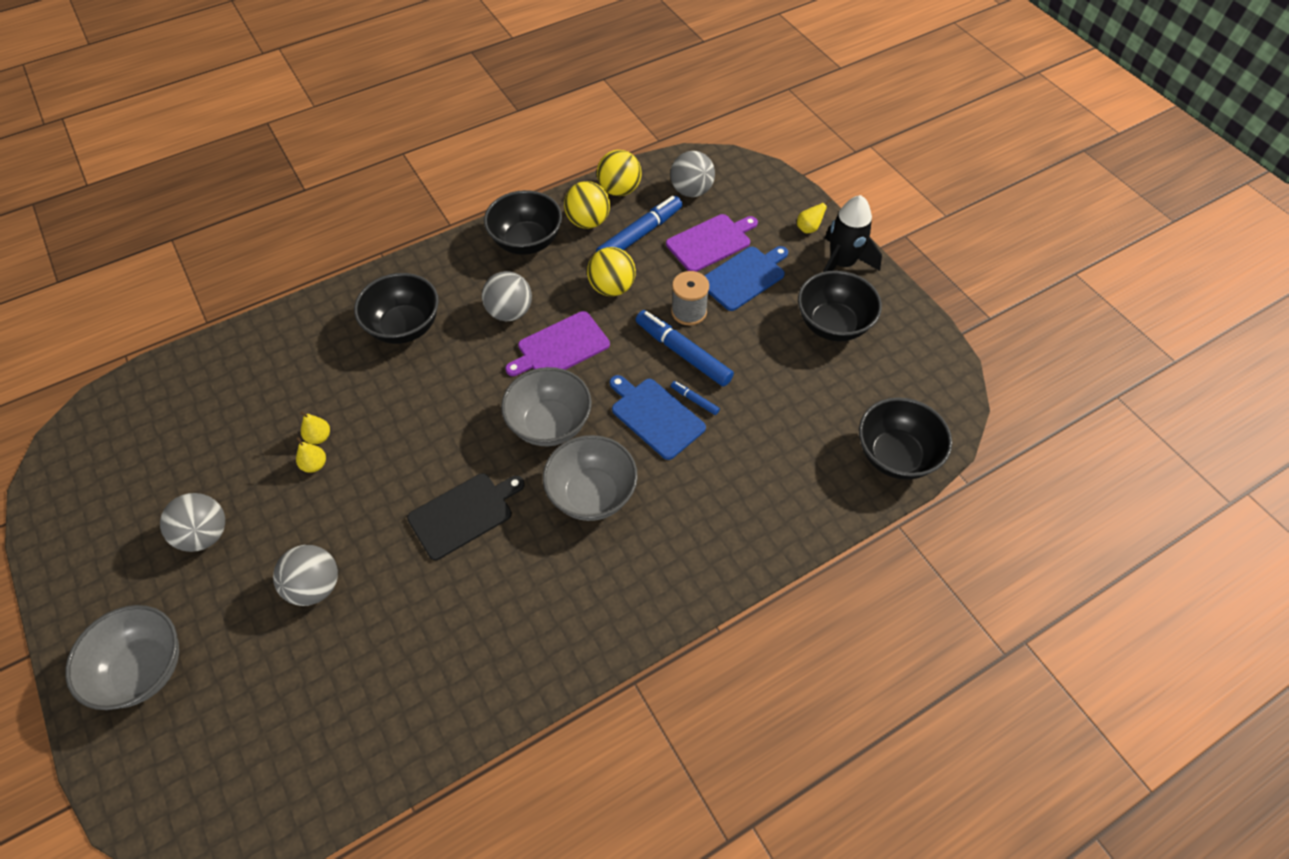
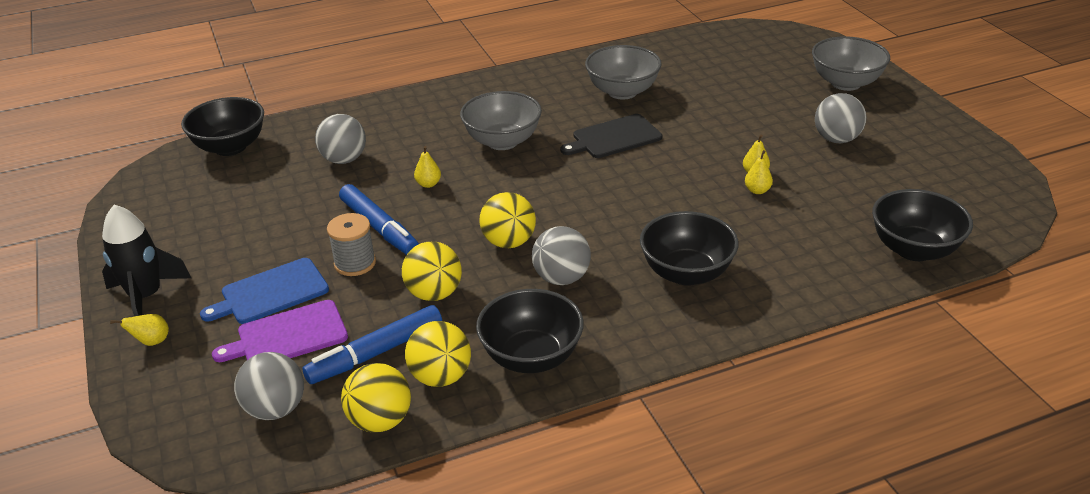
camera: 170 degrees left, 20 degrees down
(315, 586) = (731, 110): grey ball -> grey ball (344, 160)
(550, 424) = (531, 185): grey bowl -> grey bowl (622, 92)
(560, 347) = (509, 242): purple cutting board -> yellow ball
(655, 416) = (428, 184): blue cutting board -> yellow pear
(694, 400) = (386, 192): blue marker -> none
(833, 324) = (206, 240): black bowl -> black bowl (914, 249)

